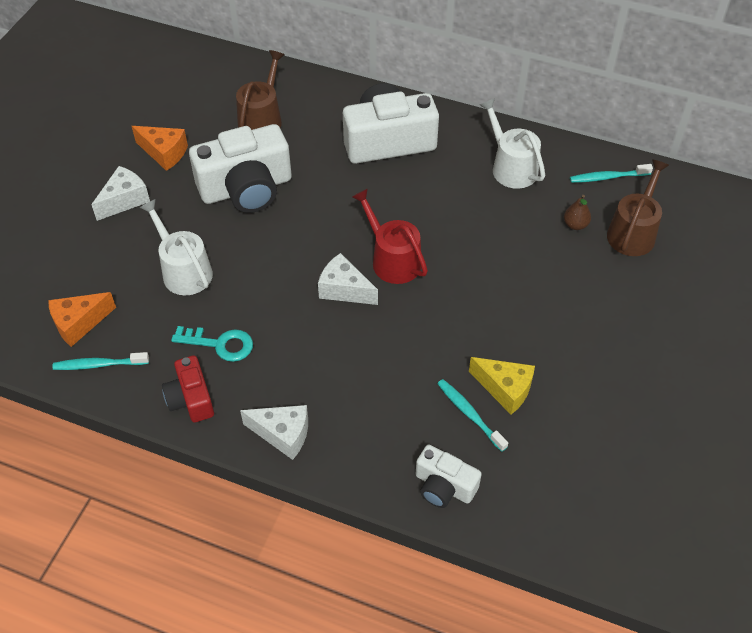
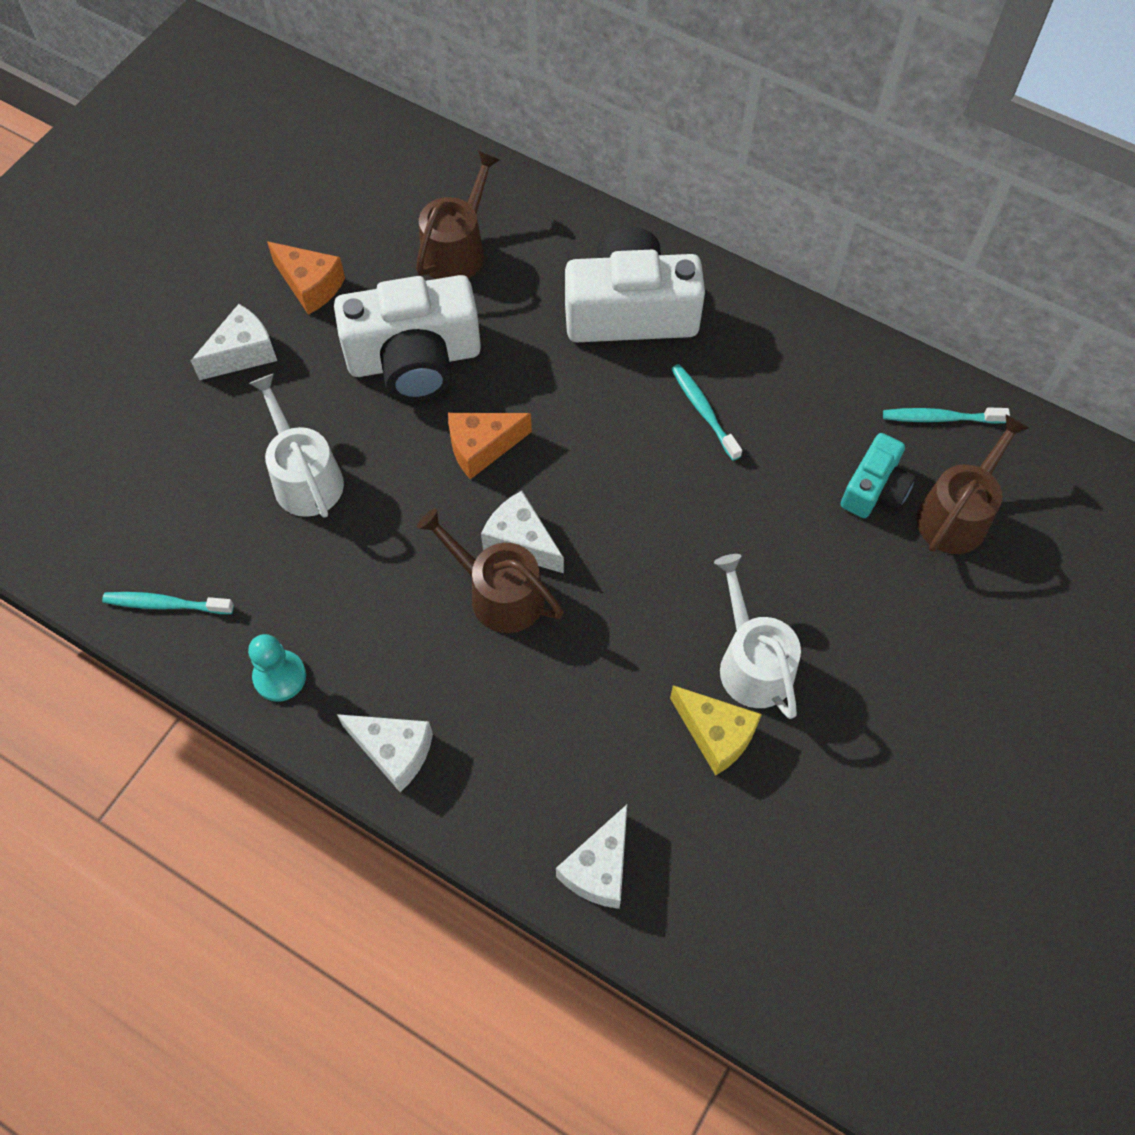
camera: 10 degrees right, 10 degrees up
(79, 323) = (149, 537): orange cheese -> orange cheese (482, 448)
(191, 399) = (280, 676): red camera -> turquoise pawn
(220, 344) = (334, 599): turquoise key -> none
(336, 324) = (499, 594): none -> brown watering can
(392, 260) = (598, 505): red watering can -> none
(444, 486) = (599, 868): white camera -> white cheese
(469, 414) = (657, 765): turquoise toothbrush -> turquoise toothbrush (703, 411)
(511, 167) = (800, 380): white watering can -> white watering can (752, 663)
(575, 225) = (874, 489): brown pear -> turquoise camera

